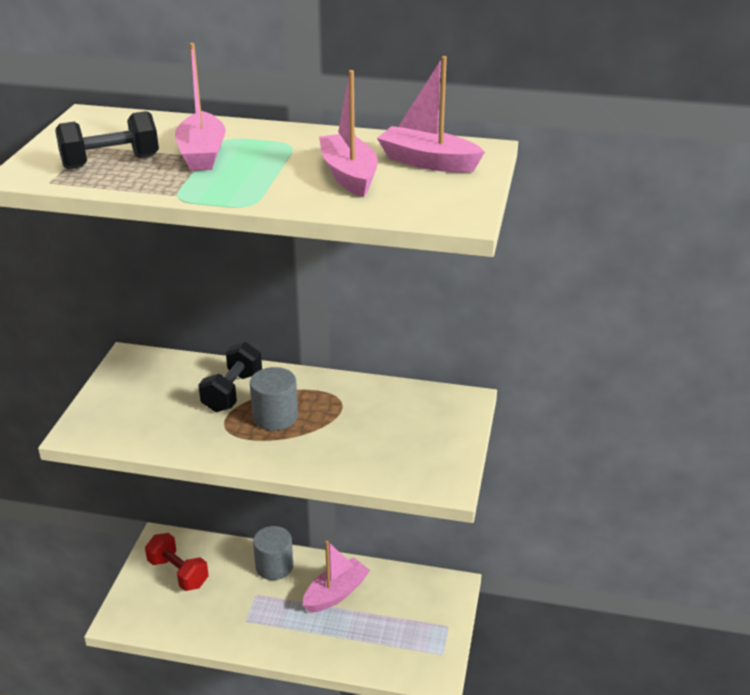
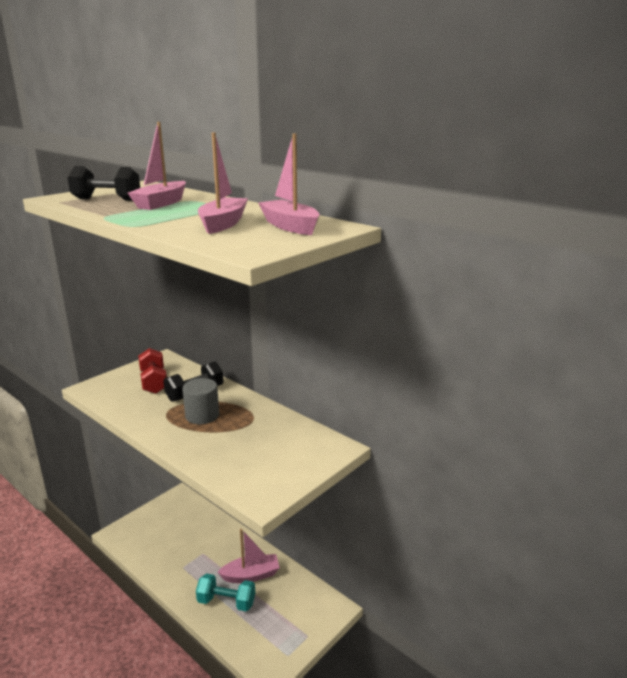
camera: 30 degrees right, 10 degrees down
(178, 573) = (171, 519): red dumbbell -> red dumbbell (154, 382)
(274, 566) = (228, 539): grey cylinder -> none
(332, 633) = (226, 602): none -> turquoise dumbbell

